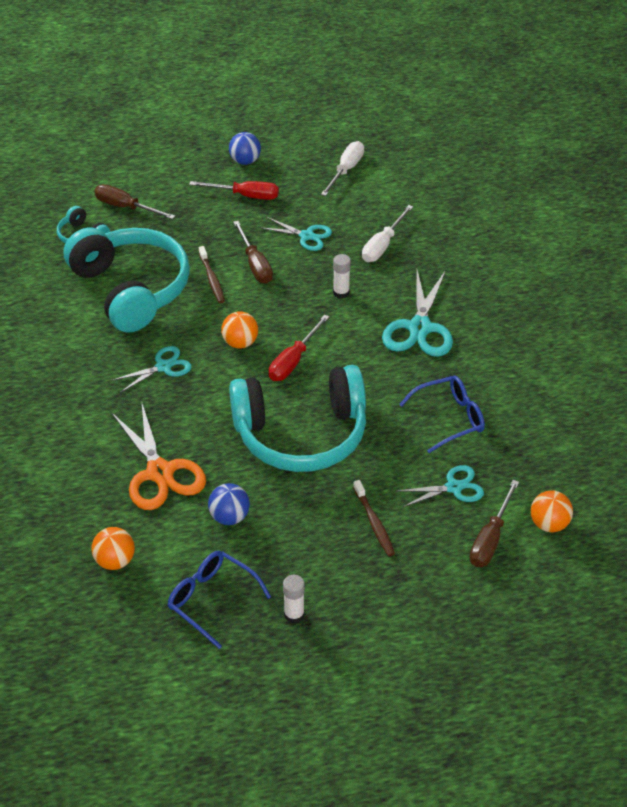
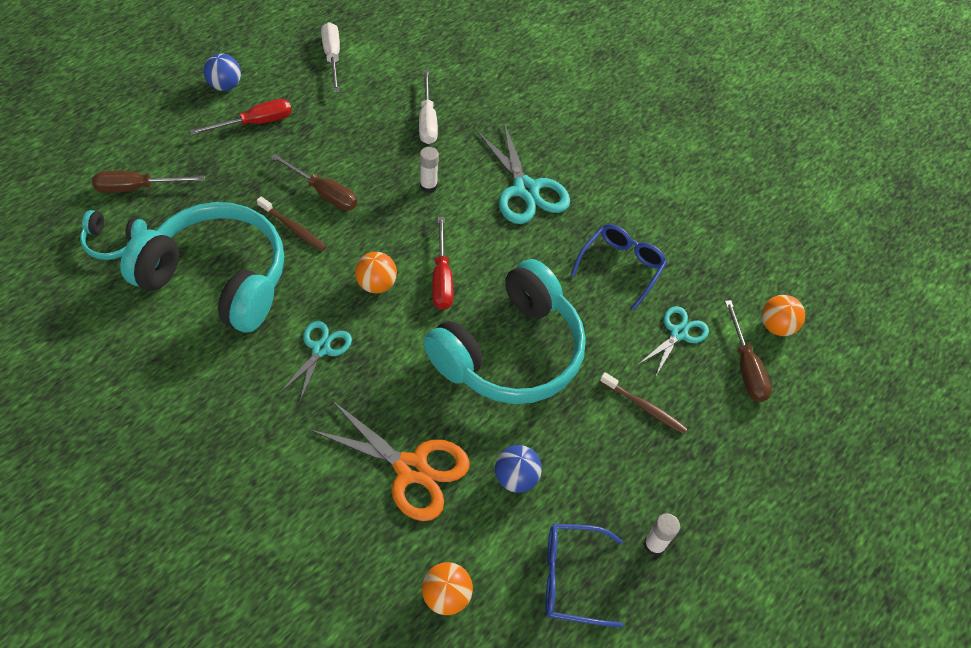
camera: 40 degrees left, 10 degrees up
(306, 236) = (350, 141): turquoise scissors -> none

